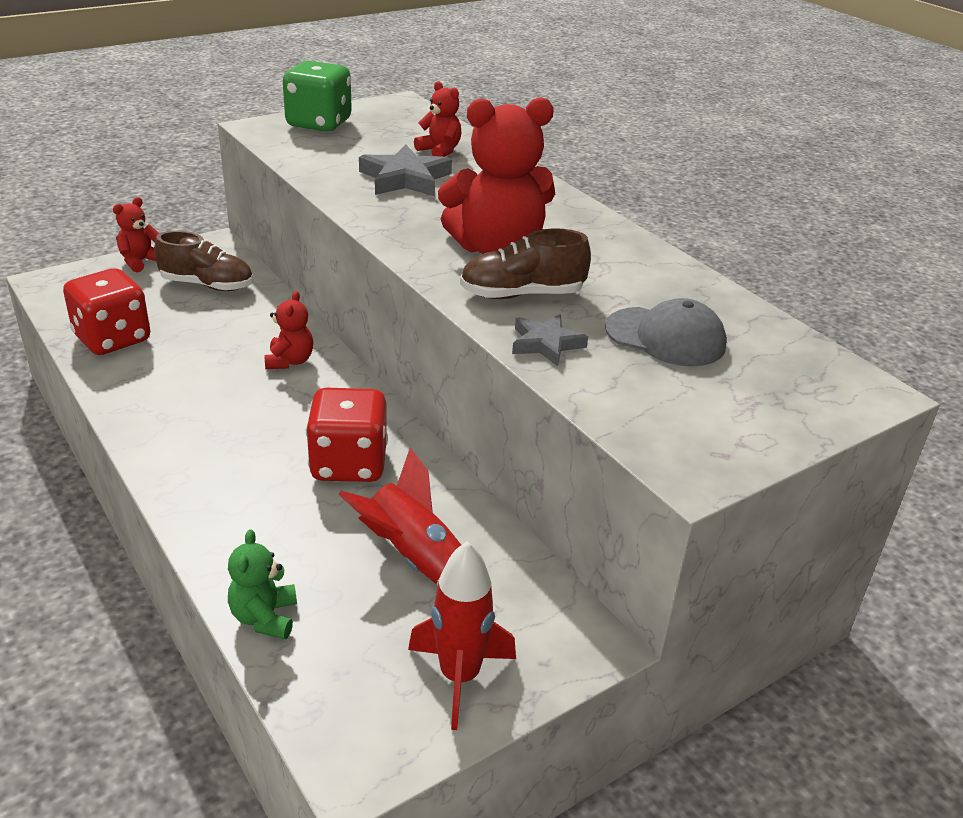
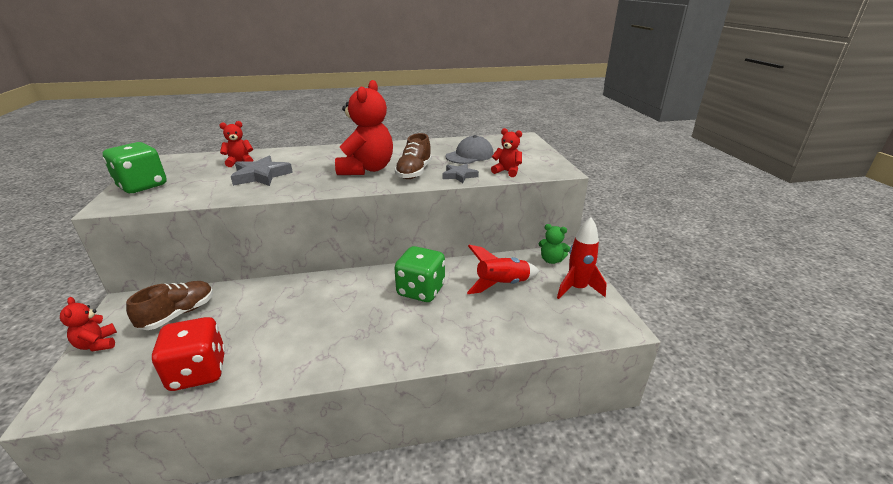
camera: 65 degrees left, 5 degrees down
(264, 617) = (525, 339): green teddy bear -> green teddy bear (551, 260)
(289, 361) = (308, 294): red teddy bear -> red teddy bear (507, 171)
(349, 464) = (421, 290): red dice -> green dice

